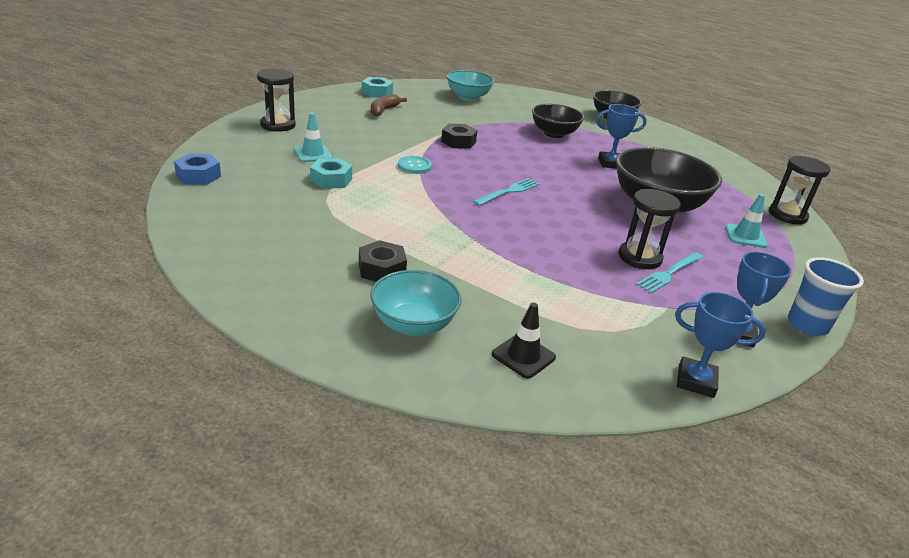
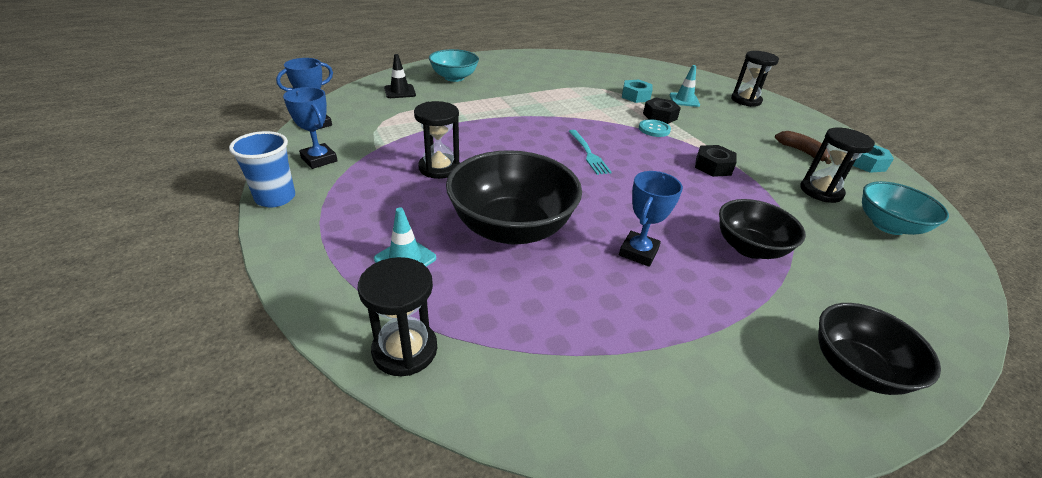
camera: 120 degrees right, 5 degrees up
(198, 176) = (652, 66): blue nut -> none
(382, 269) = (510, 83): black nut -> black nut (660, 116)
(447, 110) = (821, 191): none -> black hourglass
(669, 273) = (406, 170): turquoise fork -> none

